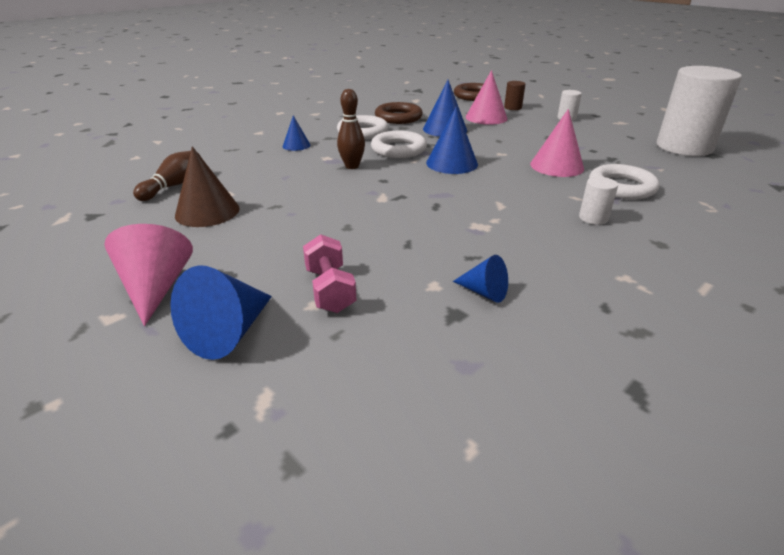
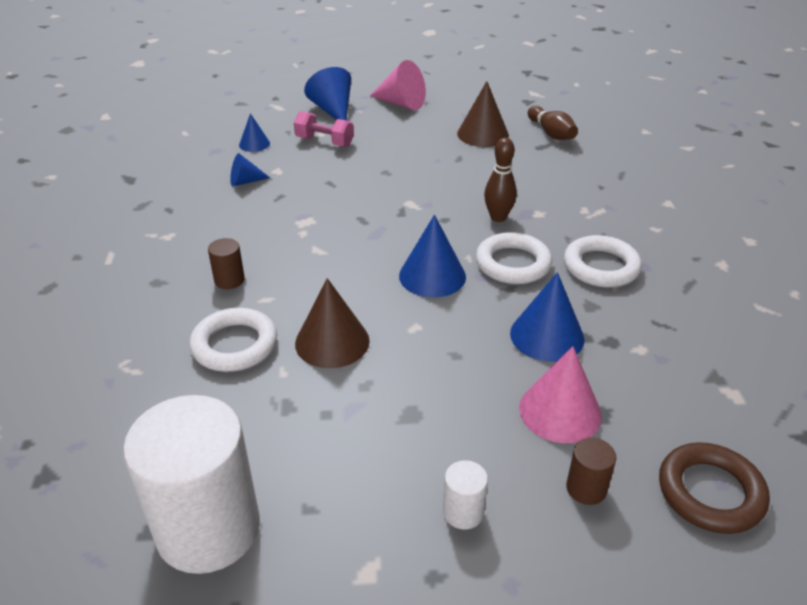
camera: 130 degrees right, 5 degrees up
(296, 145) = (596, 210): blue cone -> blue cone (254, 144)
(398, 117) = (640, 324): brown ring -> none
(556, 166) = (332, 342): pink cone -> brown cone
(593, 218) = (229, 280): white cylinder -> brown cylinder

